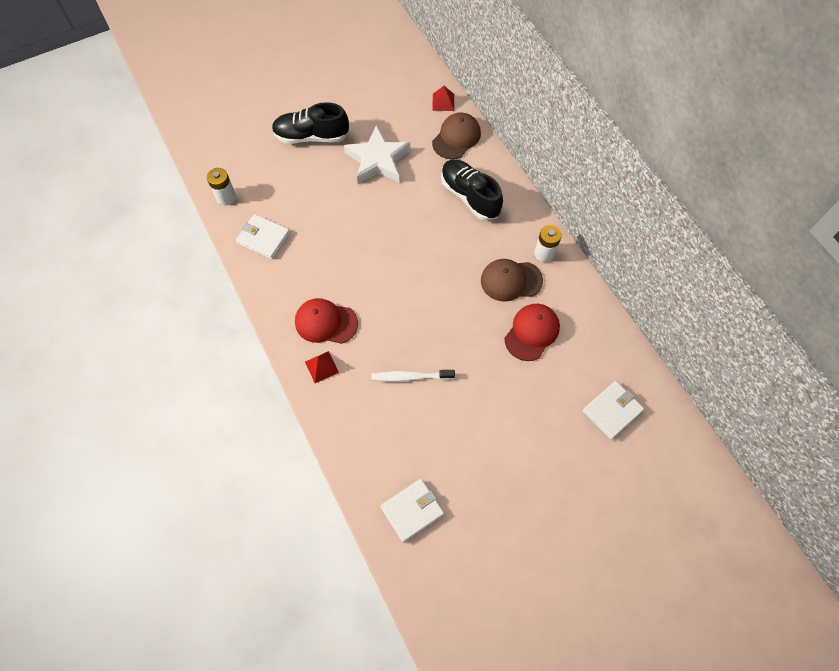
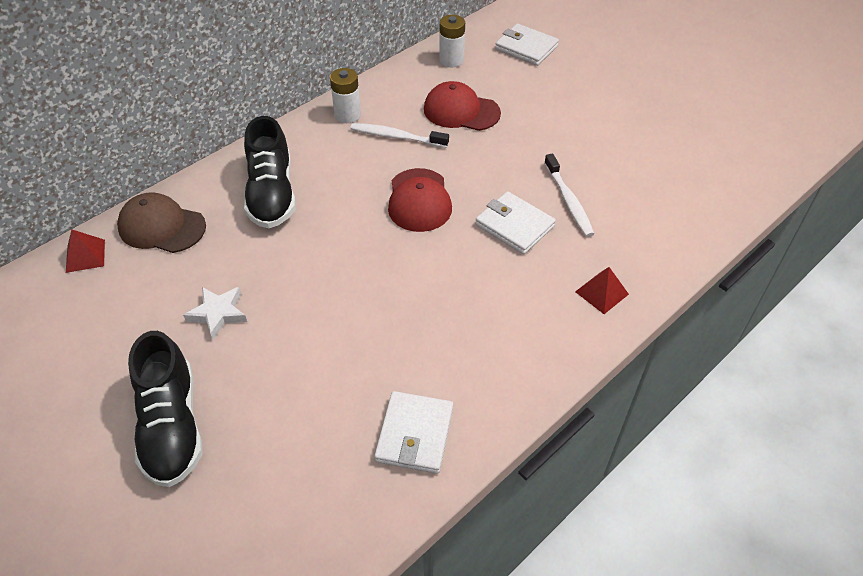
camera: 105 degrees left, 15 degrees down
(226, 197) = (341, 531): white battery -> white battery (451, 60)
(326, 322) = (533, 305): red cap -> red cap (419, 200)
(378, 160) = (218, 313): white star -> white star, size x0.54
(412, 510) = (723, 169): white wallet -> white wallet (514, 225)
(470, 196) = (272, 194): black shoe -> black shoe turned 45 degrees counterclockwise
(511, 280) = (396, 137): brown cap -> white toothbrush

